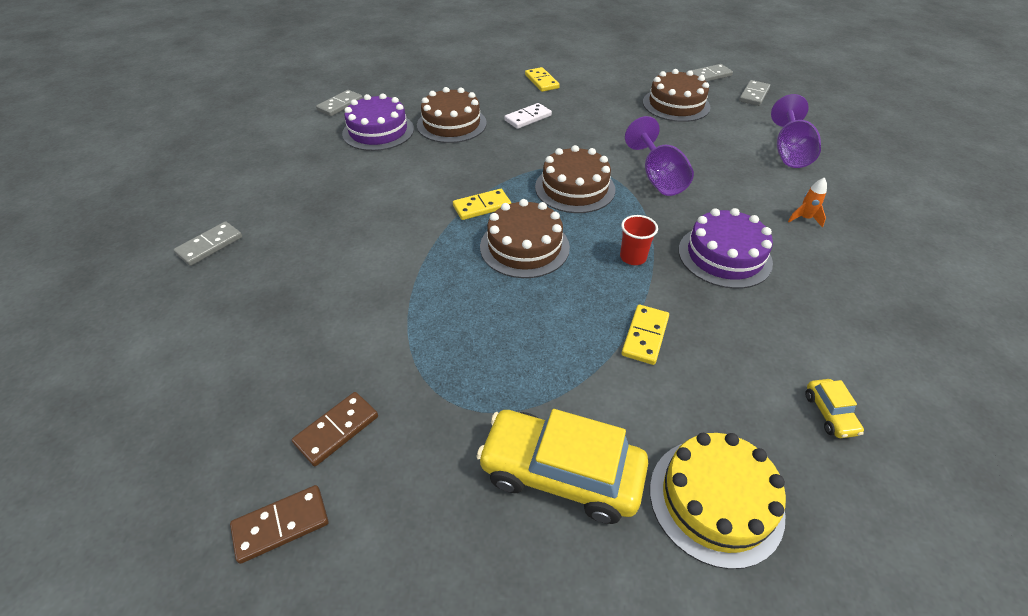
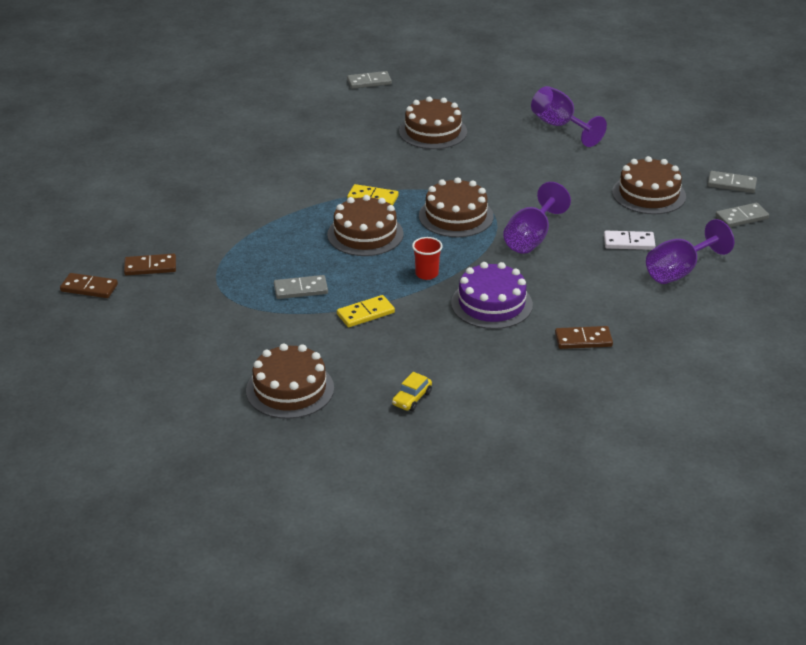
camera: 40 degrees right, 10 degrees down
(210, 245) = (182, 146): grey domino -> grey domino (301, 289)
(378, 131) = (371, 114): purple cake -> none
(528, 118) = (500, 151): white domino -> white domino (629, 242)
(541, 81) = (560, 126): yellow domino -> purple goblet
(561, 473) = (231, 339): yellow car -> none
(715, 500) = (290, 389): yellow cake -> brown cake
(804, 218) = (597, 314): orange rocket -> none
(835, 248) = (583, 340): none -> brown domino

